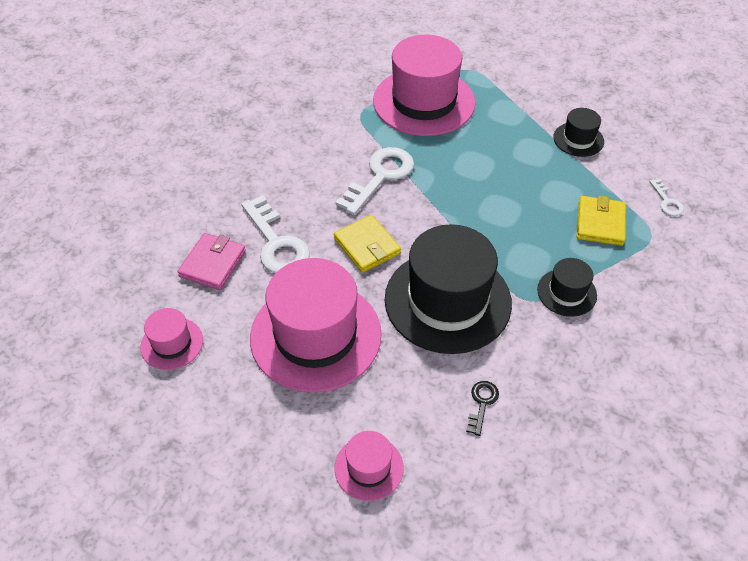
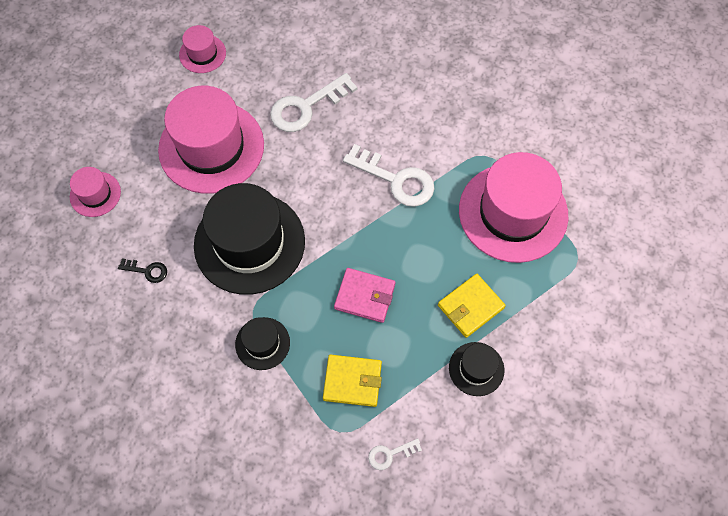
camera: 85 degrees right, 15 degrees up
(213, 264) = (281, 65): pink wallet -> pink wallet (365, 296)
(367, 246) = (307, 175): yellow wallet -> yellow wallet (470, 306)

